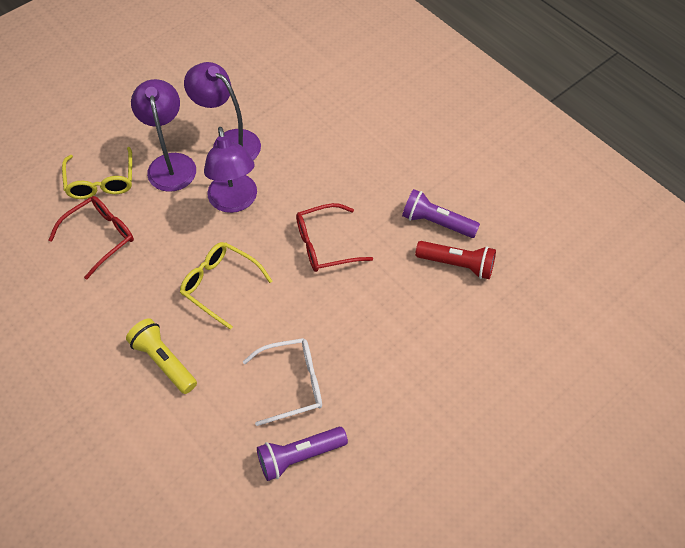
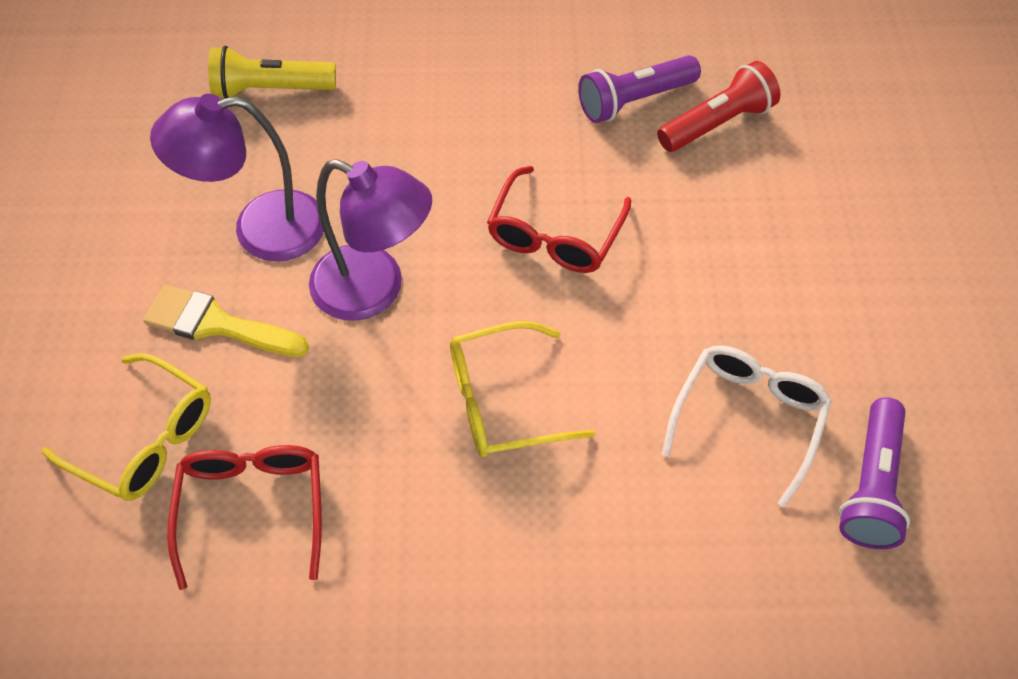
camera: 50 degrees left, 0 degrees up
(163, 361) = (571, 562): yellow flashlight -> yellow flashlight (270, 90)
(170, 163) = (217, 324): purple lamp -> yellow brush

